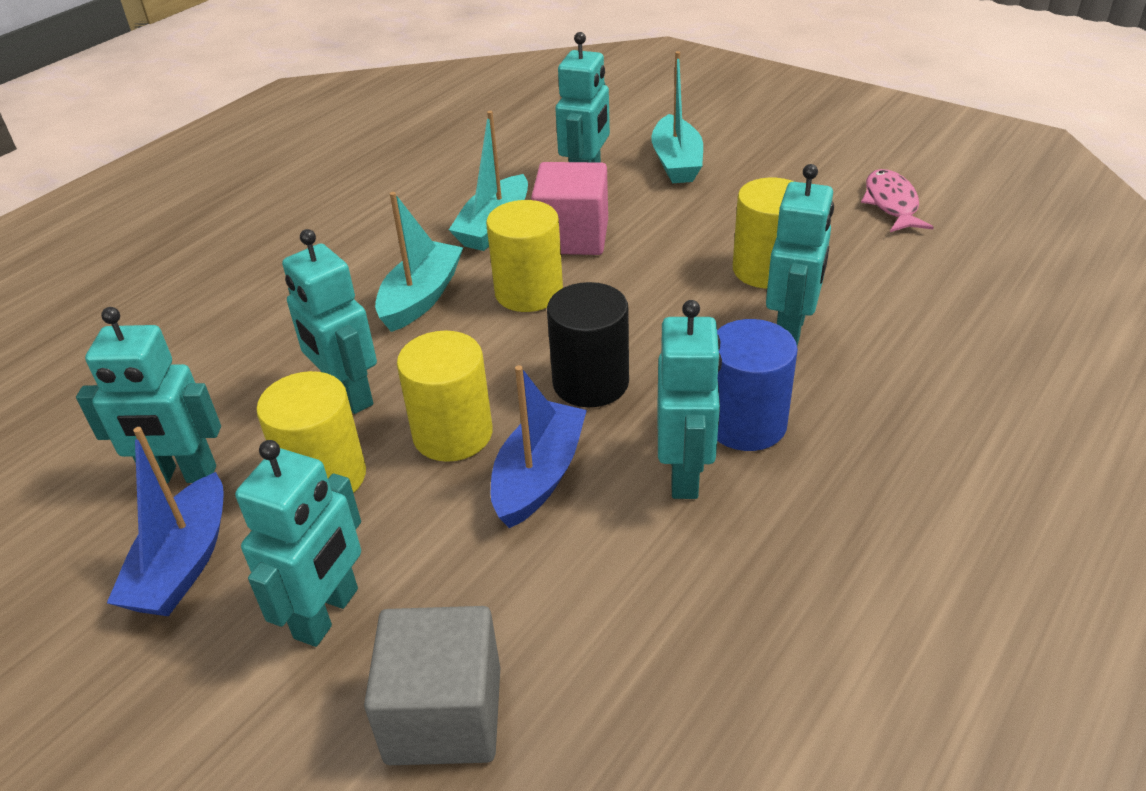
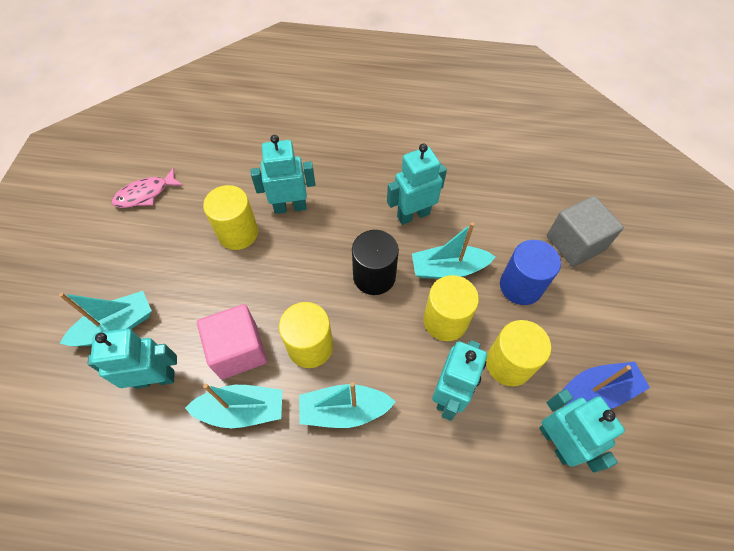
camera: 120 degrees left, 20 degrees up
(327, 613) = (570, 309): turquoise robot -> none
(539, 476) = (448, 269): blue boat -> turquoise boat
(745, 423) = (369, 204): blue cylinder -> blue cylinder (521, 286)

